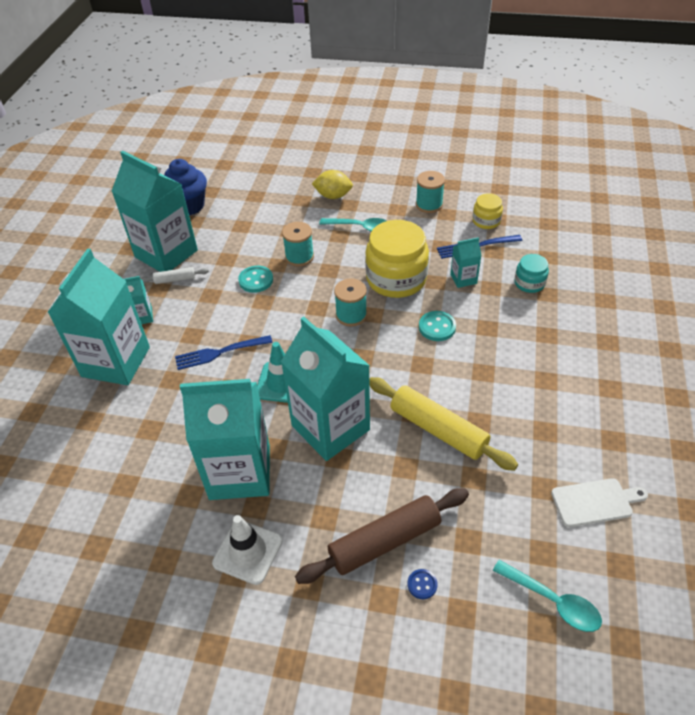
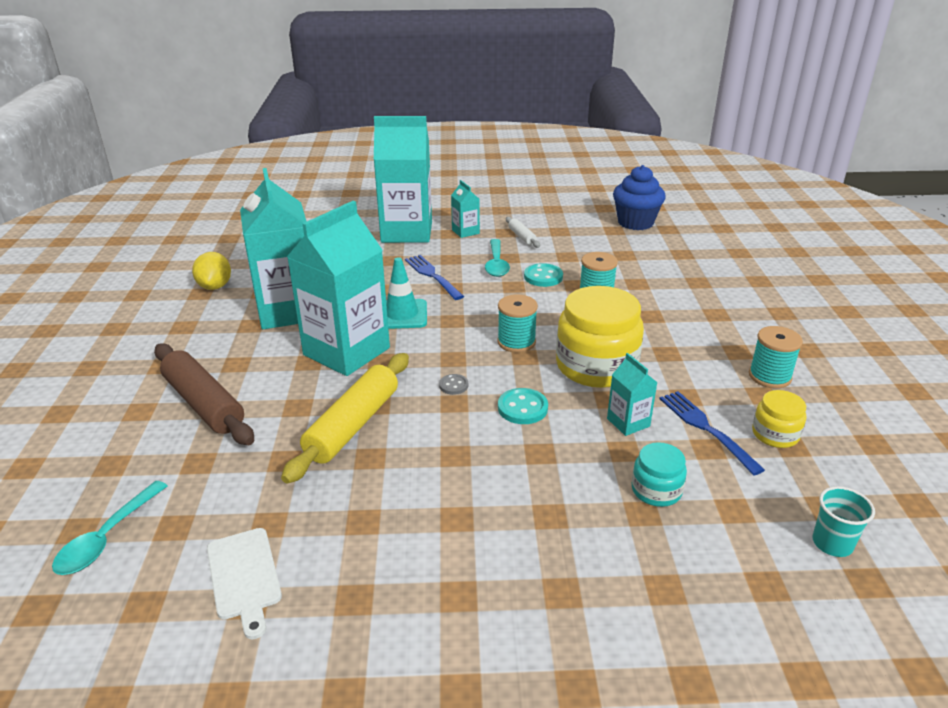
camera: 75 degrees right, 15 degrees down
(166, 254) = (556, 226): turquoise carton -> none
(247, 552) = (202, 329): white traffic cone -> none
(333, 196) = (724, 301): yellow lemon -> yellow lemon (215, 286)
(360, 227) = (677, 328): turquoise spoon -> turquoise spoon (496, 264)
(400, 361) = (453, 385): none -> grey button
(422, 584) = (149, 434): blue button -> none
(575, 230) = (832, 543): none -> turquoise cup

